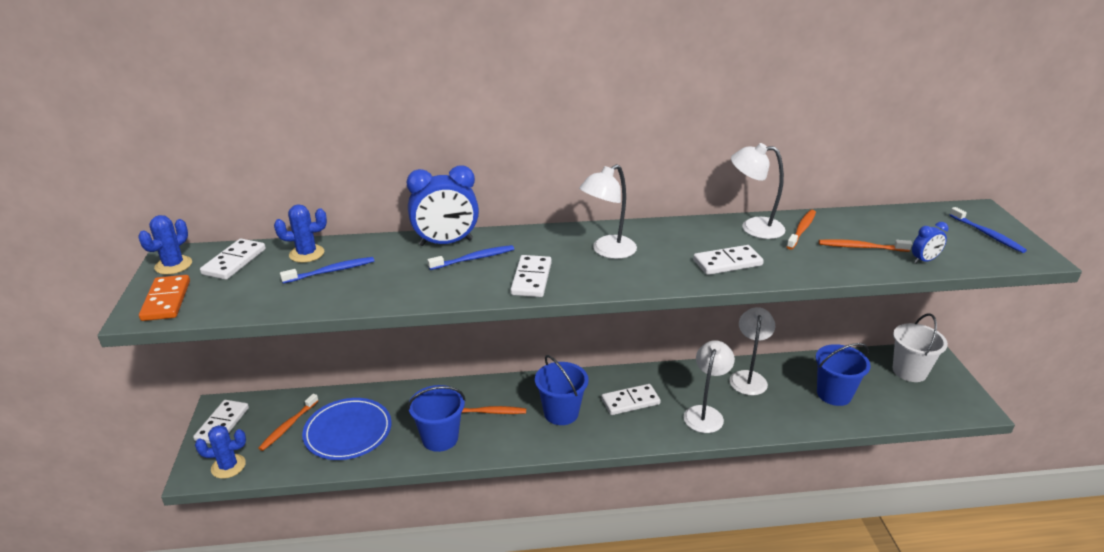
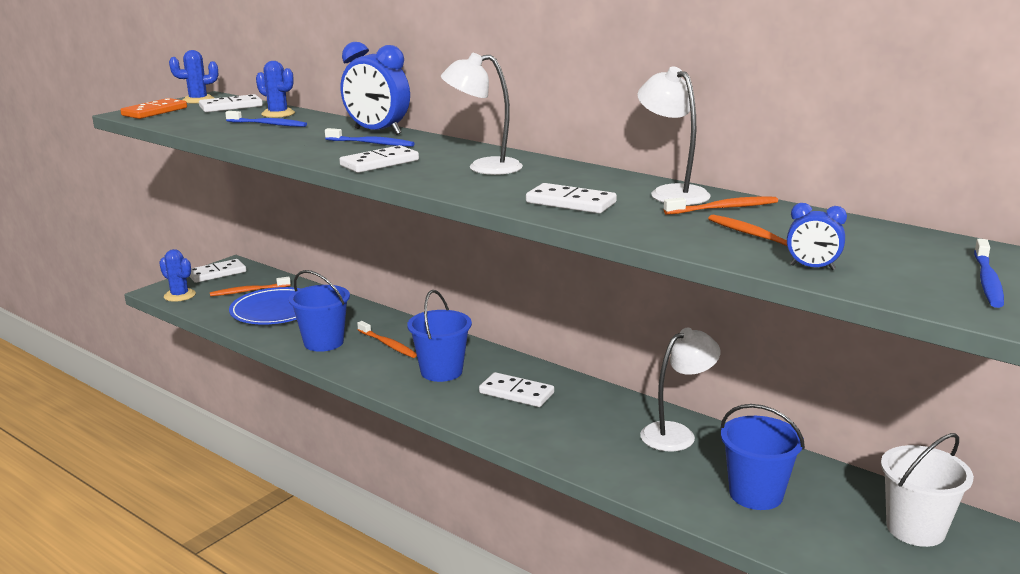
camera: 45 degrees right, 10 degrees down
(705, 413) = (571, 435): white lamp -> none

